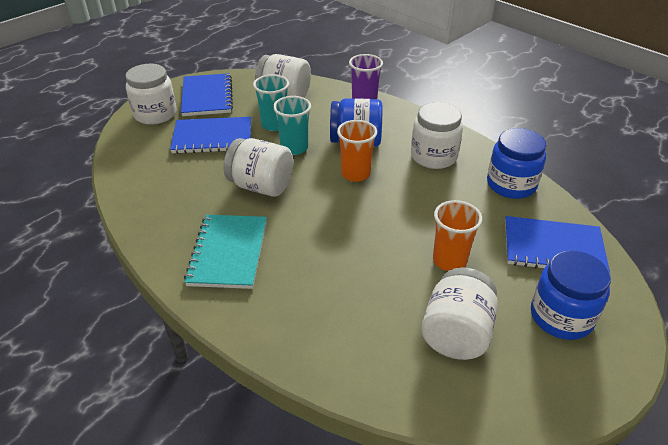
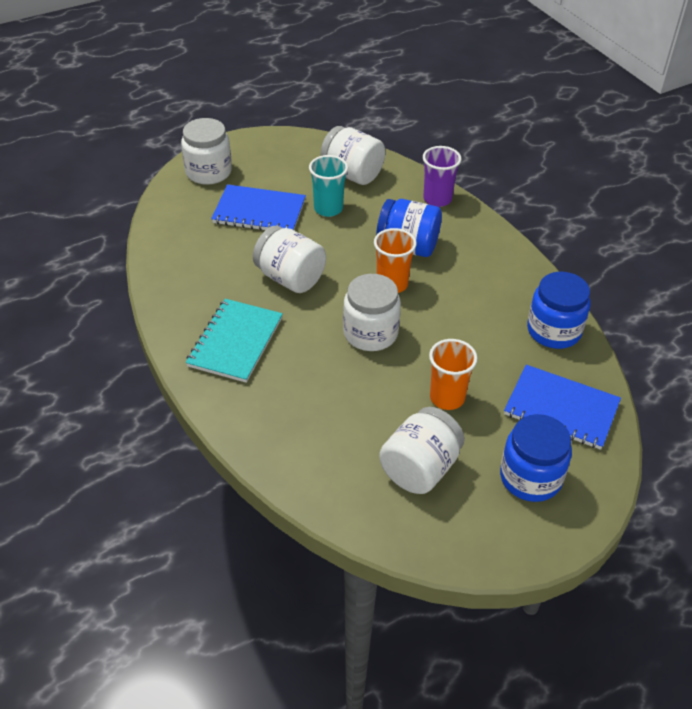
camera: 15 degrees right, 5 degrees up
(207, 96) = (268, 160): blue notebook -> none
(294, 148) = (339, 241): turquoise cup -> none
(433, 156) = (485, 281): white jar -> white jar (370, 333)

